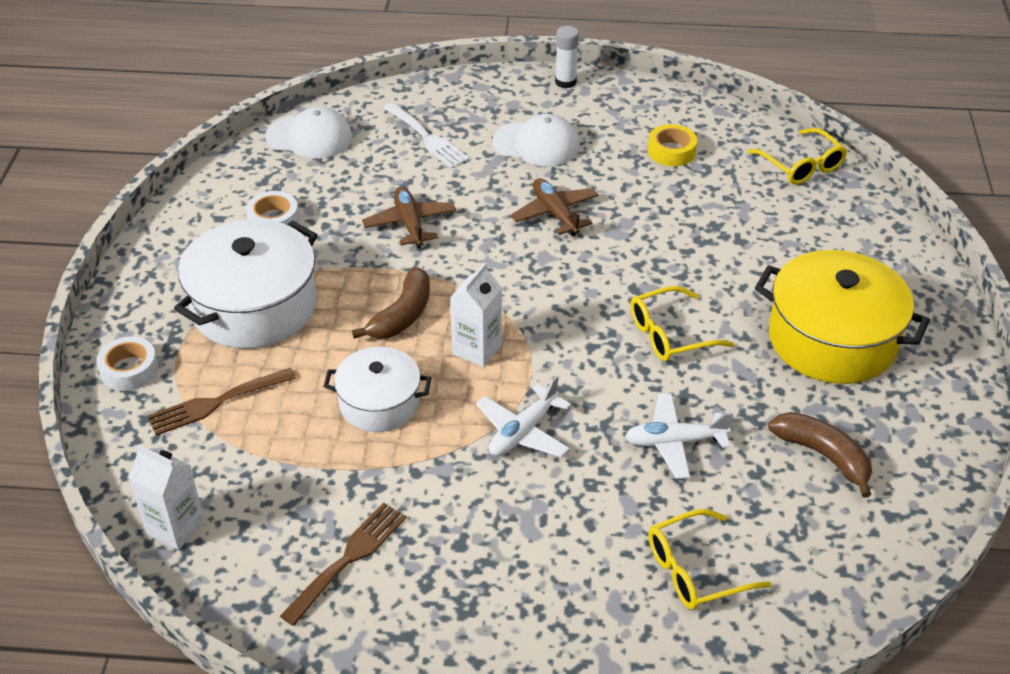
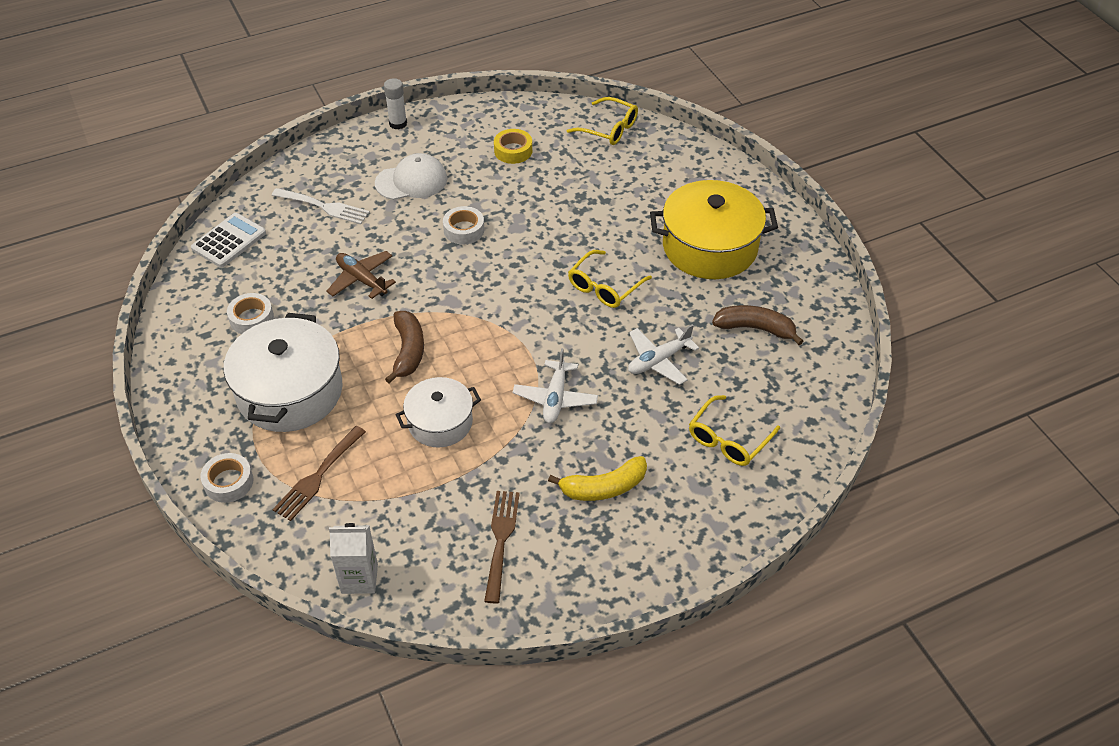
camera: 30 degrees left, 5 degrees up
(309, 137) = (229, 241): white cap -> white calculator
(477, 349) = (481, 353): white carton -> none
(505, 556) = (603, 487): none -> yellow banana
(555, 214) = (464, 230): brown plane -> white tape

